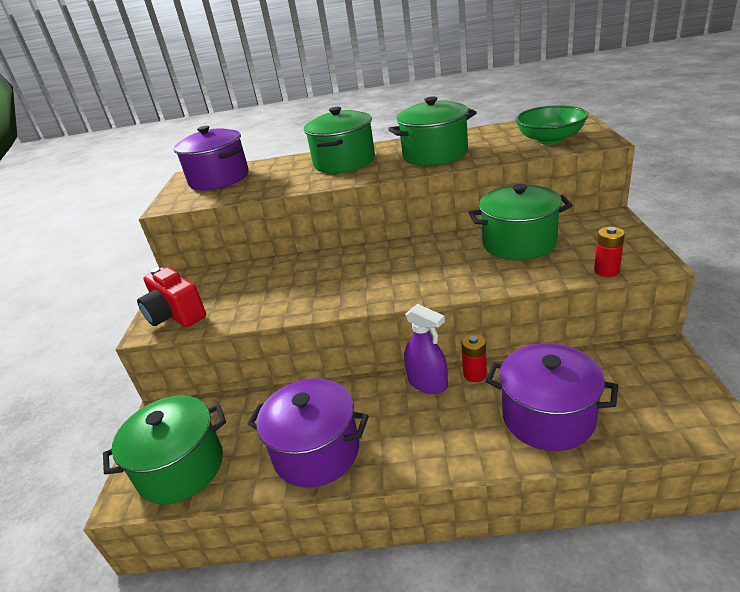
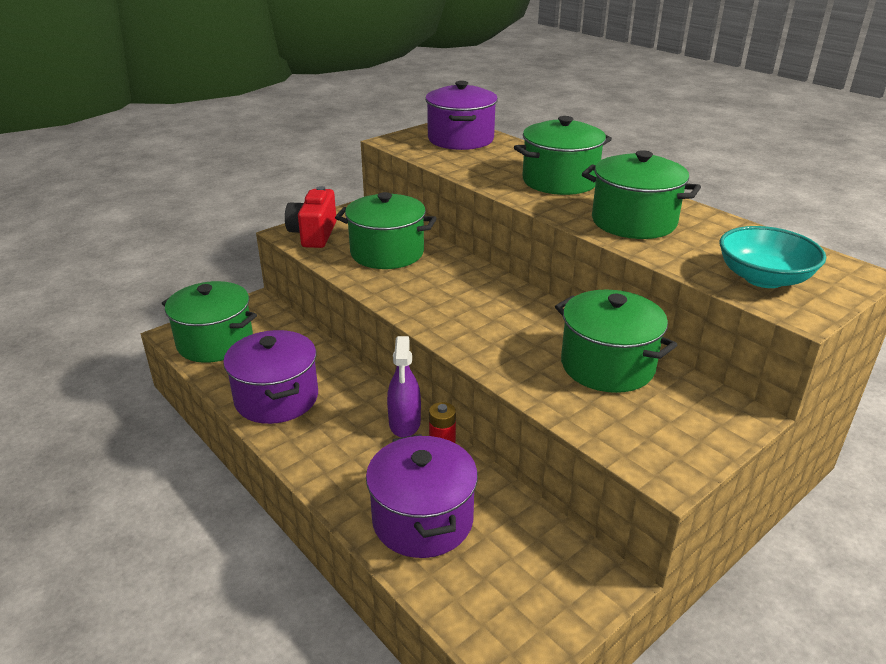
camera: 45 degrees right, 0 degrees up
(263, 286) = (387, 253): none -> green pot
(550, 139) = (763, 278): green bowl -> turquoise bowl
(606, 271) = (611, 445): red battery -> none

